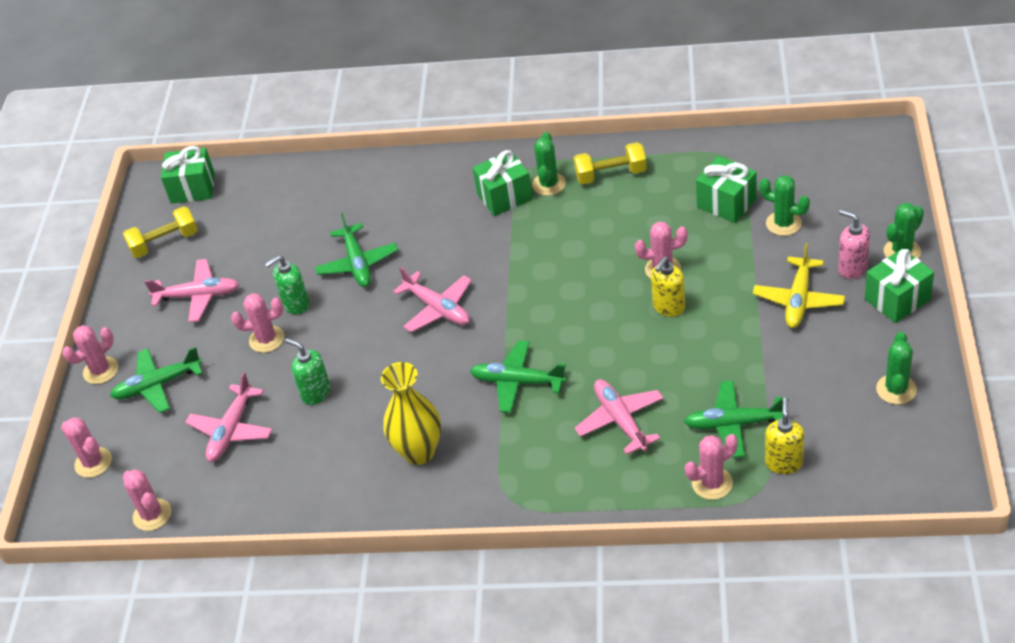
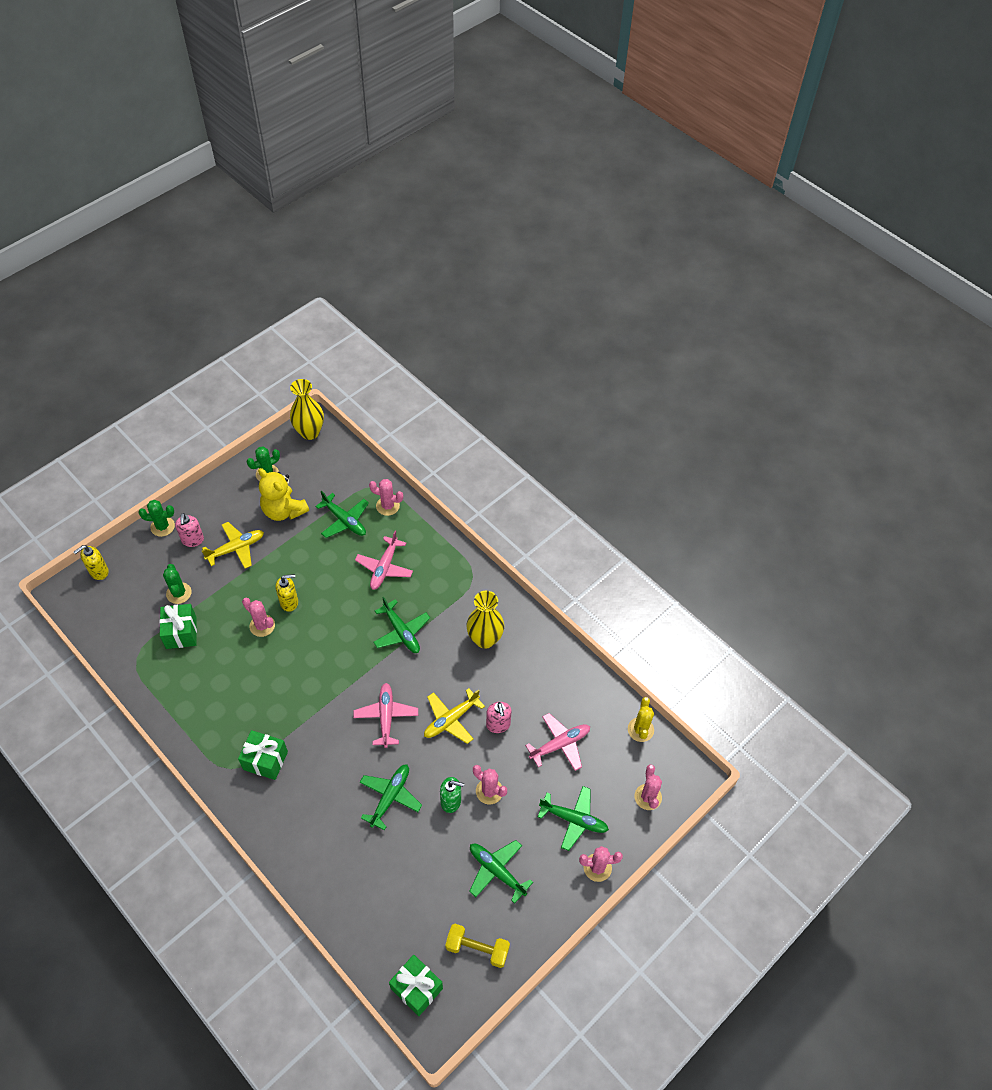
camera: 145 degrees left, 10 degrees up
(152, 515) = (640, 729): pink cactus -> yellow cactus
(198, 296) = (496, 871): pink plane -> green plane
(316, 393) = (498, 725): green soap dispenser -> pink soap dispenser
(370, 358) = (451, 719): none -> yellow plane
(549, 184) = (234, 743): green cactus -> none
(611, 174) = (199, 714): yellow dumbbell -> none
(784, 463) = (351, 487): yellow soap dispenser -> yellow soap dispenser (99, 572)
(814, 373) = (284, 510): none -> yellow teddy bear
(897, 299) = (202, 508): green gift -> none
(933, 476) = (310, 432): none -> yellow vase

